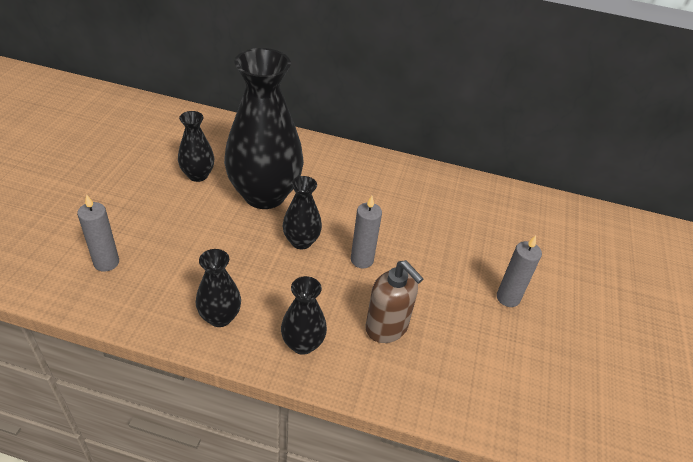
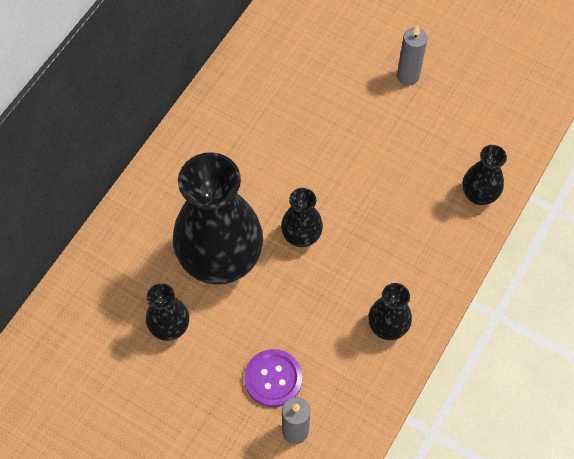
camera: 70 degrees left, 20 degrees up
(157, 241) = (273, 378): none -> purple button
(302, 344) = (430, 260): black vase -> black vase (478, 195)
(362, 260) = (338, 185): grey candle -> none
(387, 327) = (424, 186): brown soap dispenser -> none

